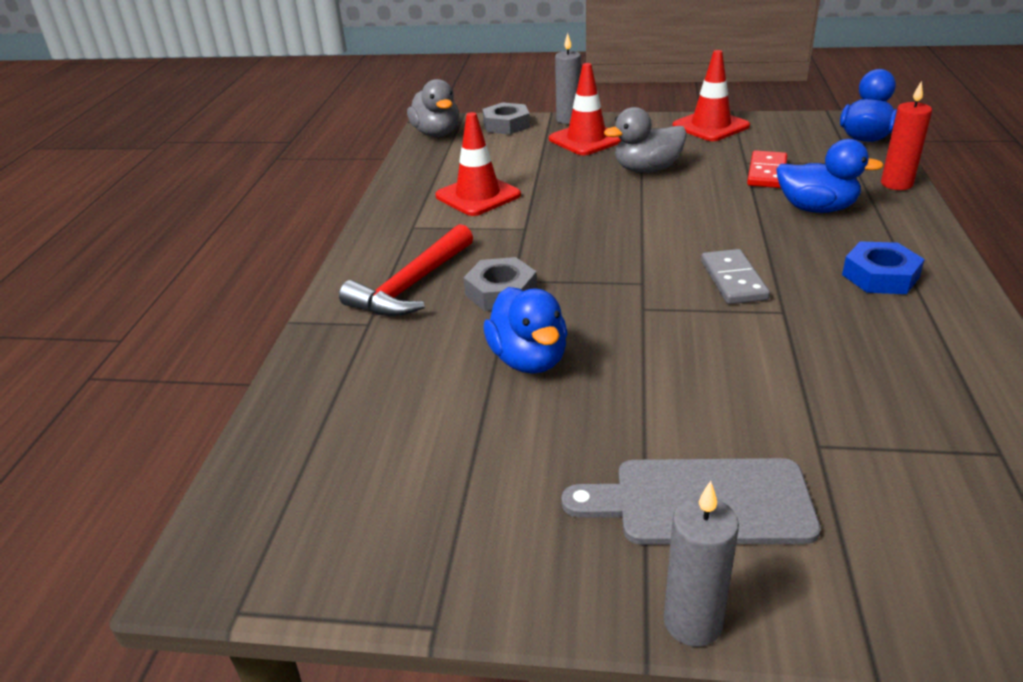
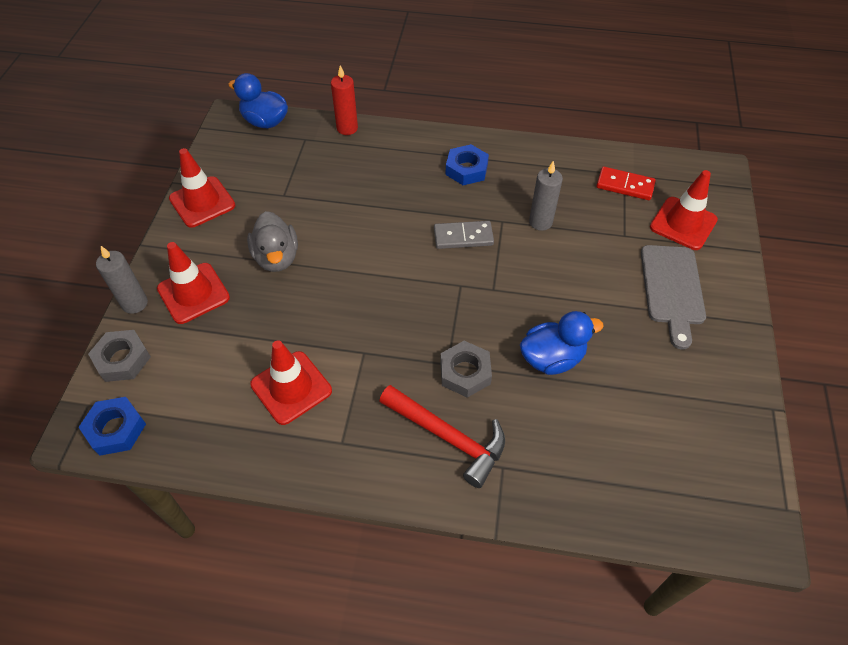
camera: 90 degrees left, 20 degrees up
(436, 134) = (116, 429): grey duck -> blue nut
(692, 622) = (746, 305): grey candle -> grey candle (540, 222)
(767, 173) = (308, 187): red domino -> red domino (625, 185)
(816, 208) = (373, 175): blue duck -> none
(899, 536) = (683, 223): none -> red traffic cone

